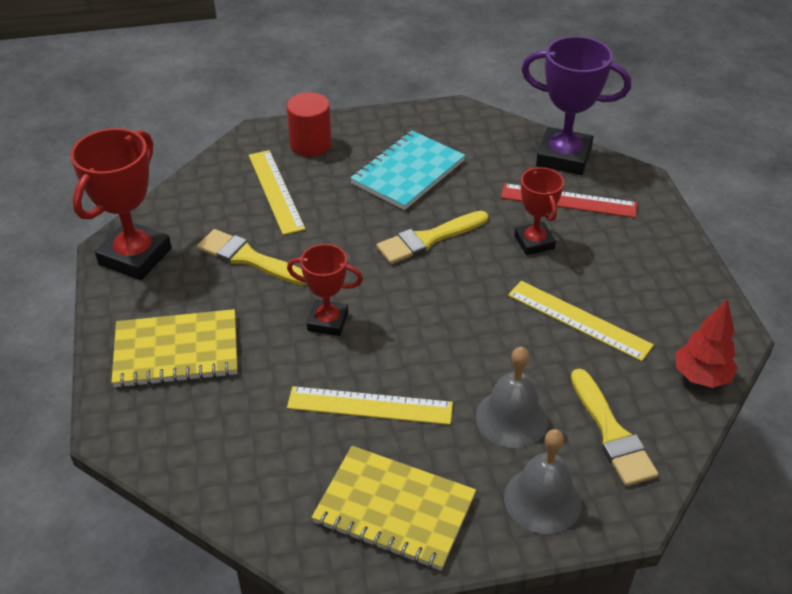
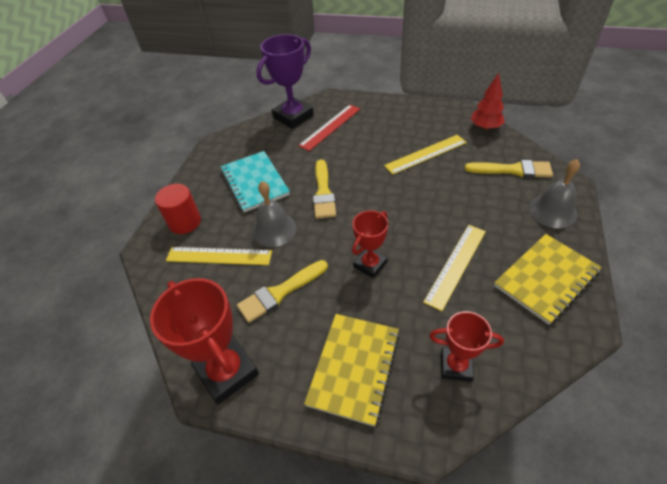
camera: 60 degrees left, 5 degrees up
(512, 418) = (489, 204): grey bell -> grey bell (274, 229)
(534, 242) = (355, 150): red trophy -> red trophy (456, 366)

